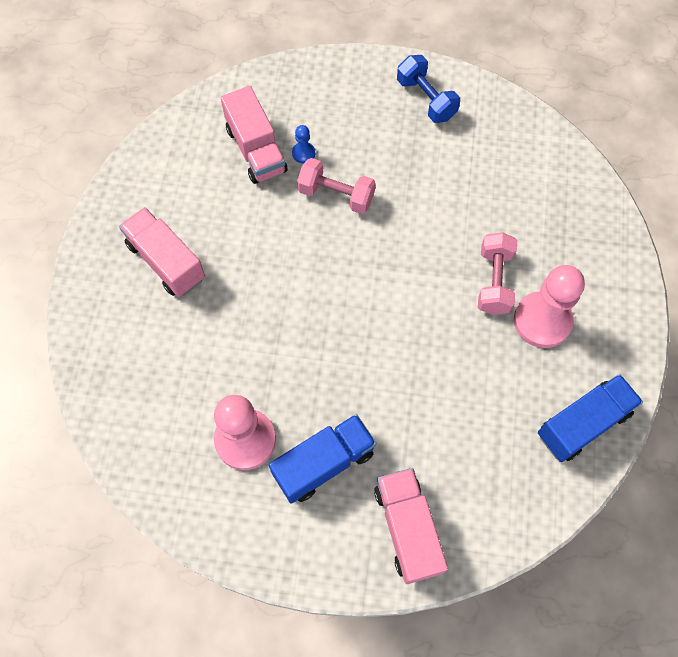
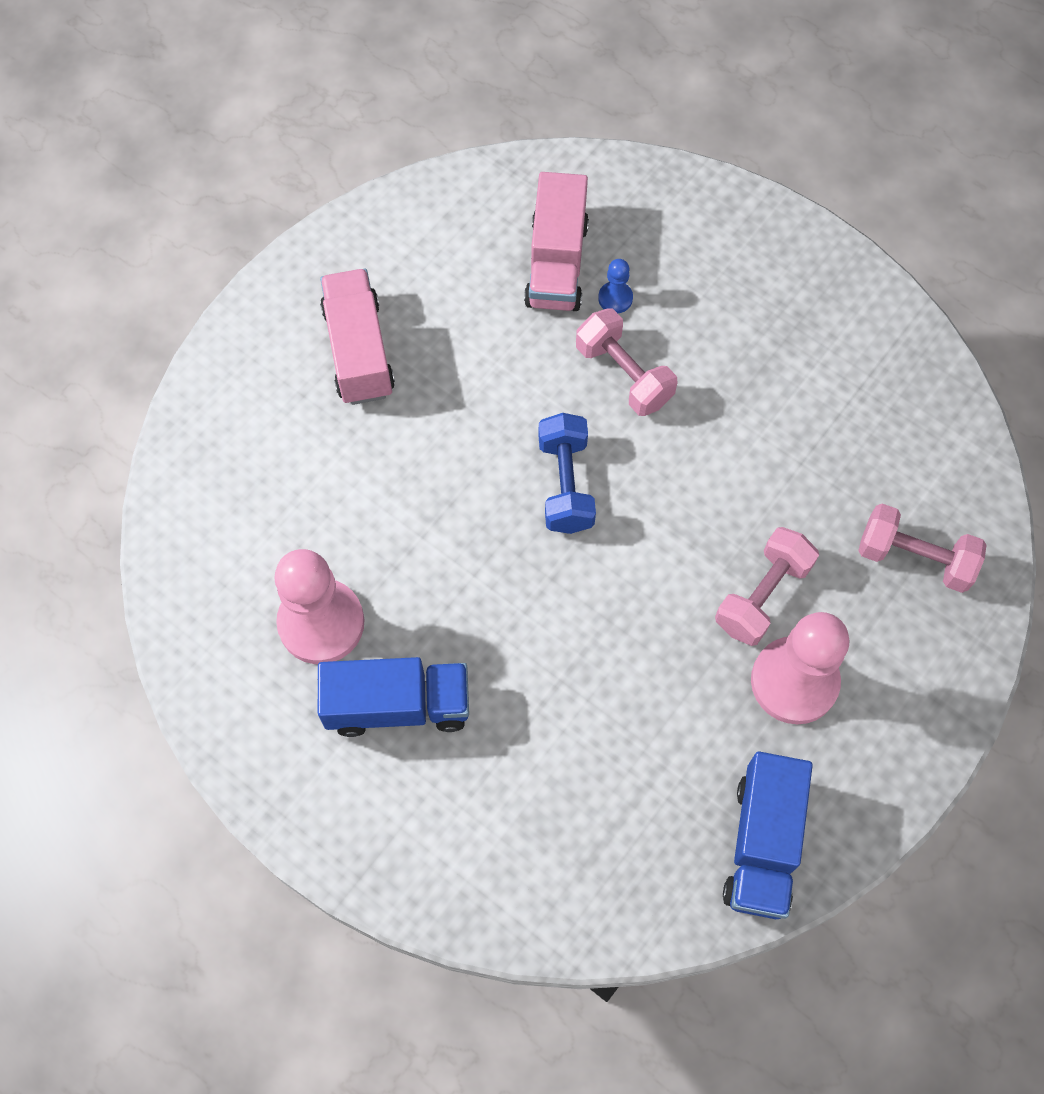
camera: 30 degrees right, 0 degrees up
(407, 529) = (451, 844): pink truck -> none
(426, 99) = (825, 306): blue dumbbell -> blue dumbbell (565, 484)
(562, 216) = (914, 558): none -> pink dumbbell
(583, 424) = (762, 844): blue truck -> blue truck turned 105 degrees clockwise

